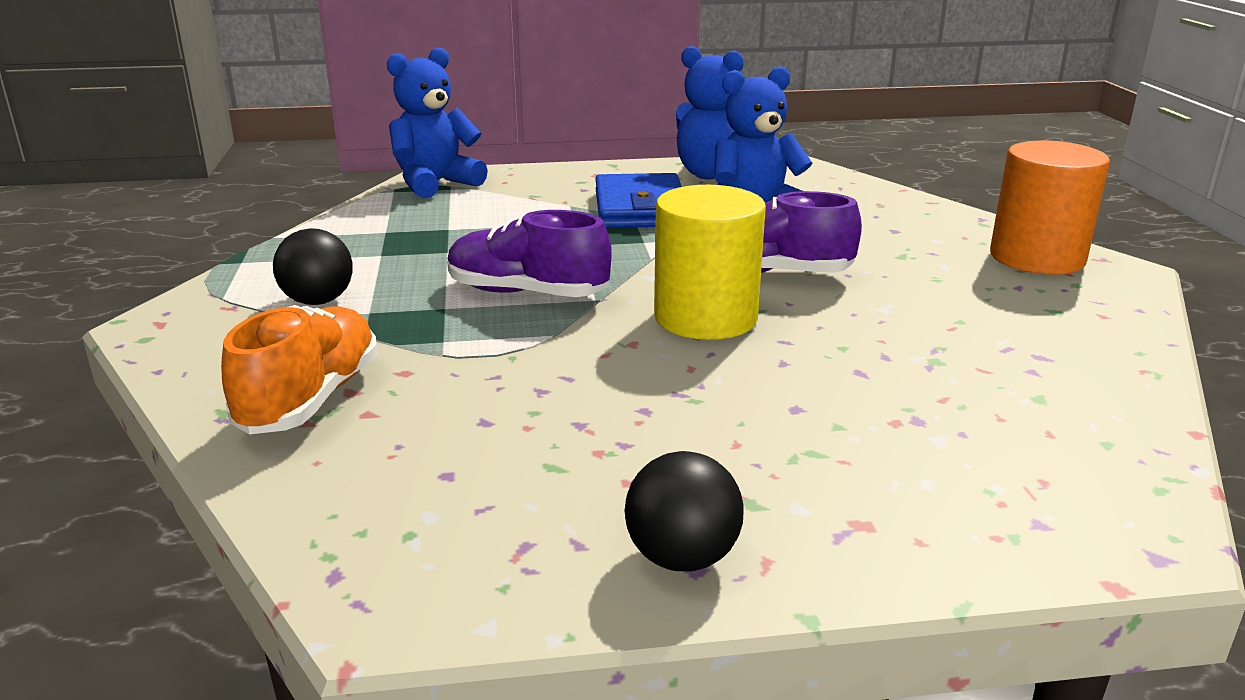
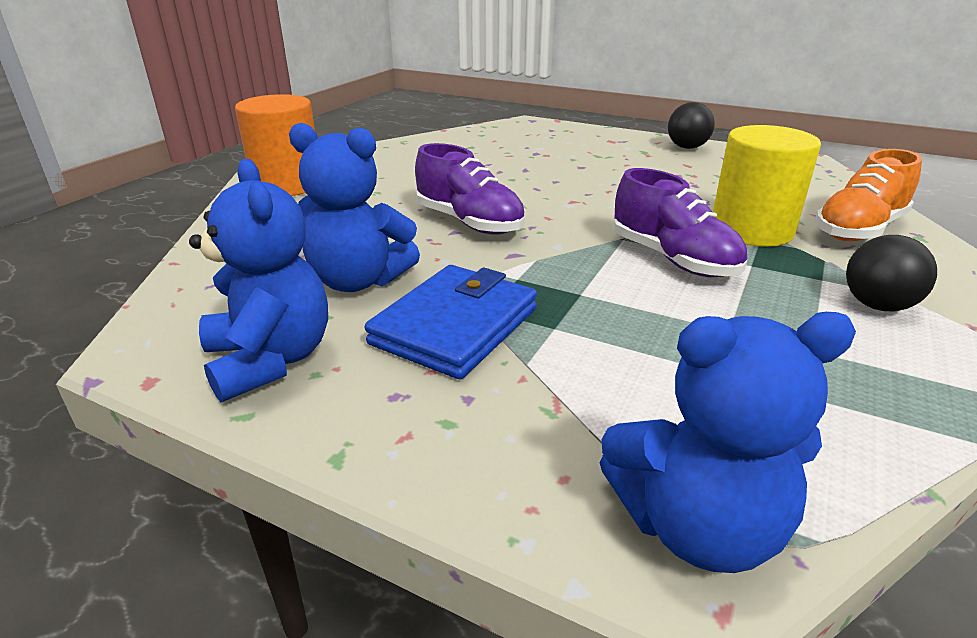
camera: 145 degrees left, 5 degrees up
(705, 317) = (562, 209): yellow cylinder -> yellow cylinder (751, 230)

